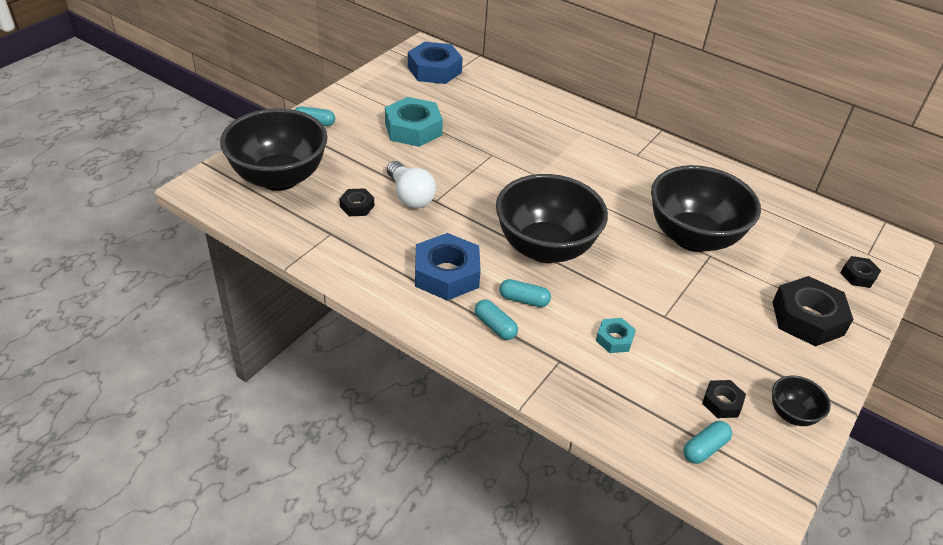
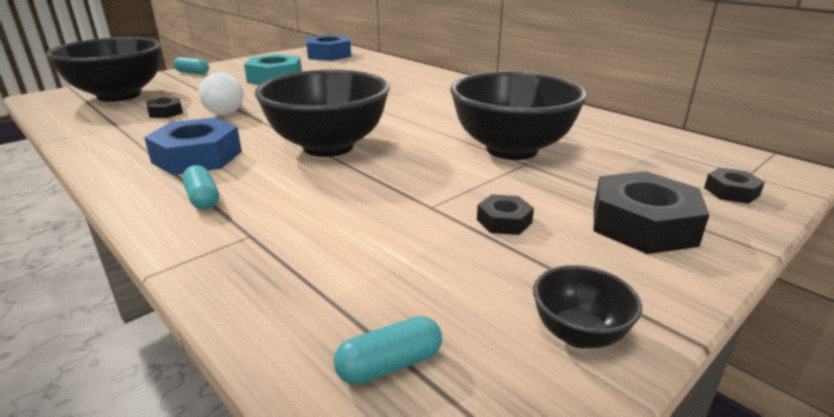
camera: 15 degrees right, 15 degrees down
(524, 300) = (262, 181): turquoise capsule -> none
(614, 339) = (345, 221): turquoise nut -> none
(722, 402) = (459, 304): black nut -> black nut (504, 221)

